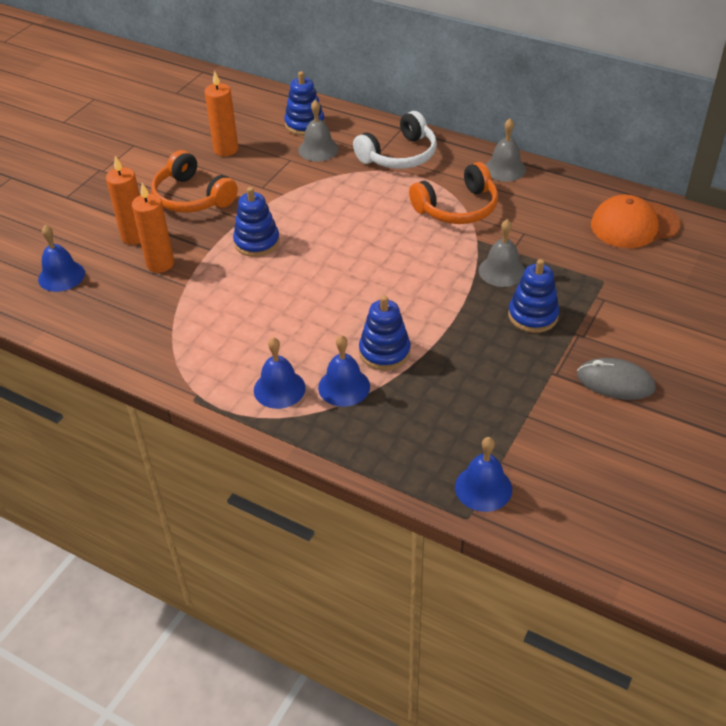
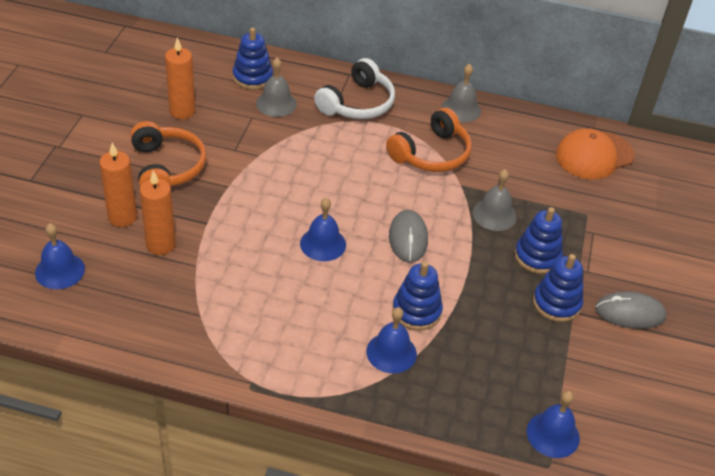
camera: 20 degrees left, 0 degrees up
(192, 197) = (167, 167): orange headphones -> orange headphones turned 135 degrees counterclockwise
(257, 242) = (251, 210): blue stacking toy -> blue stacking toy (556, 303)
(279, 389) = (330, 363): blue bell -> blue bell (323, 244)
(402, 283) = (408, 238): none -> grey mouse

